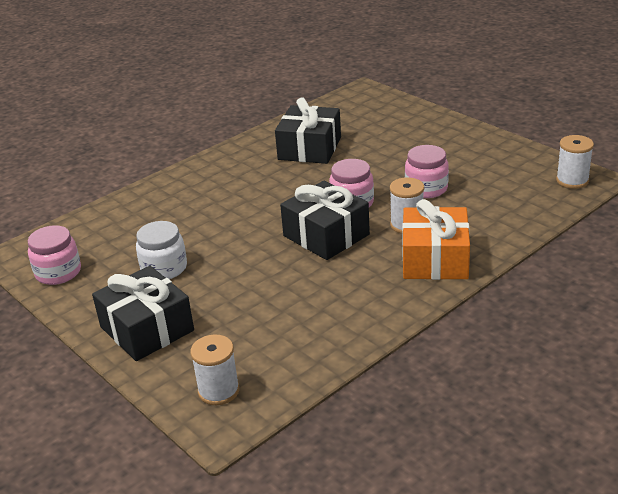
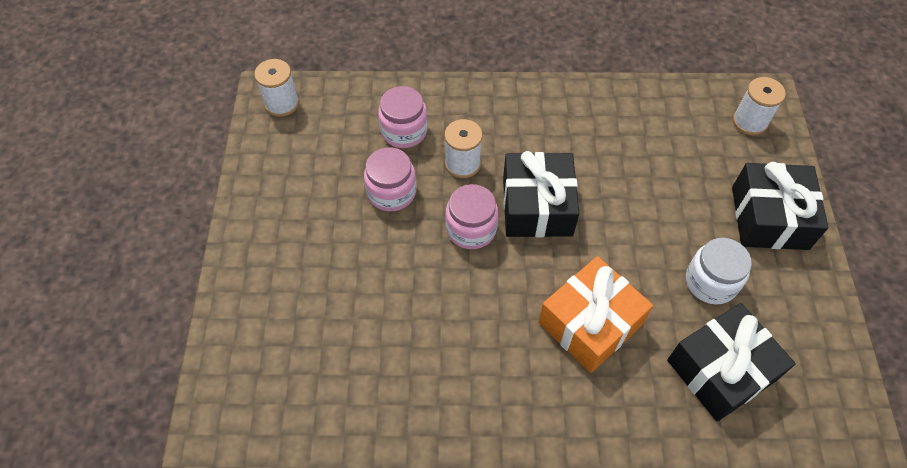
camera: 140 degrees left, 25 degrees up
(58, 272) = (820, 362): pink jar -> pink jar (404, 131)
(309, 148) = (410, 358): black gift -> black gift (721, 370)
(435, 259) = (489, 114): orange gift -> orange gift (590, 323)

